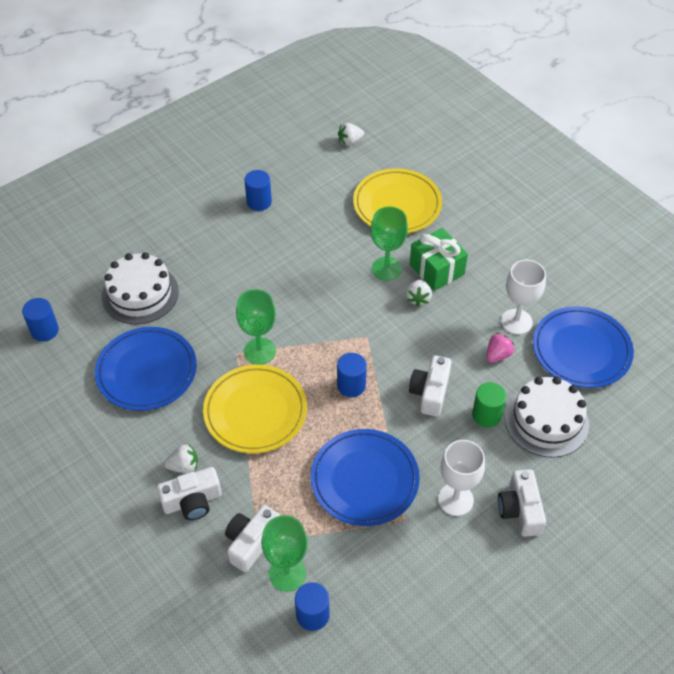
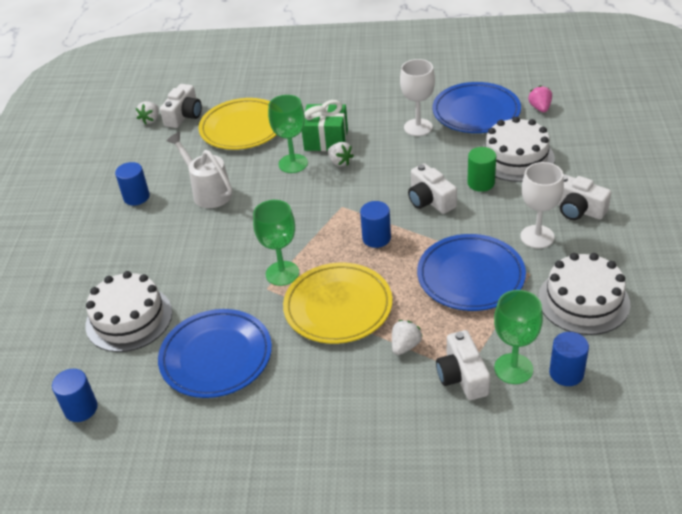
camera: 45 degrees left, 10 degrees down
(184, 466) = (342, 382): white strawberry -> white strawberry (405, 346)
(192, 501) = (383, 395): white camera -> white camera (184, 115)
(304, 240) = (208, 192): none -> white watering can
(406, 581) = (583, 301): none -> white cake
(498, 355) = (436, 151): pink strawberry -> pink strawberry (540, 108)

